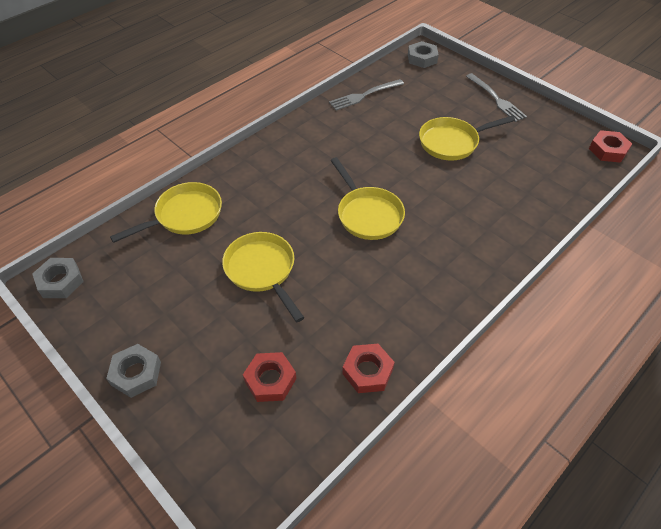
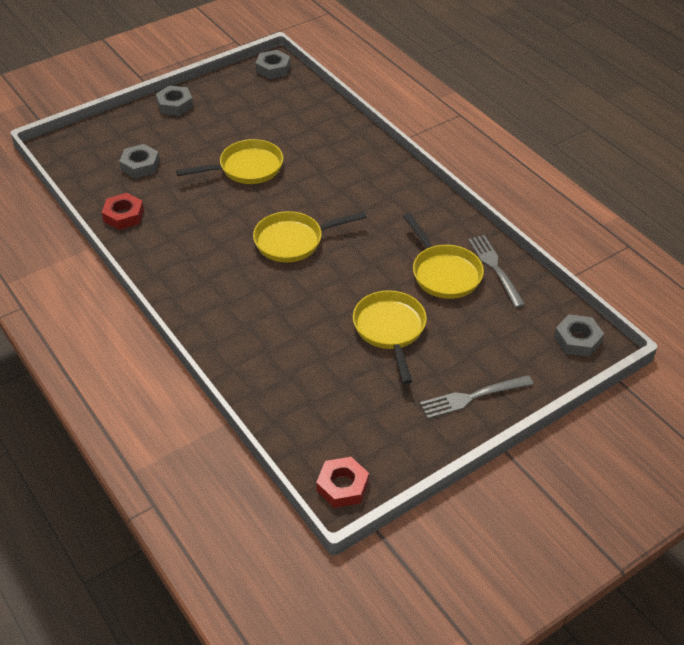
camera: 100 degrees right, 5 degrees down
(185, 215) = (326, 128): yellow pan -> yellow pan (444, 273)
(270, 380) = (140, 165): red nut -> grey nut

